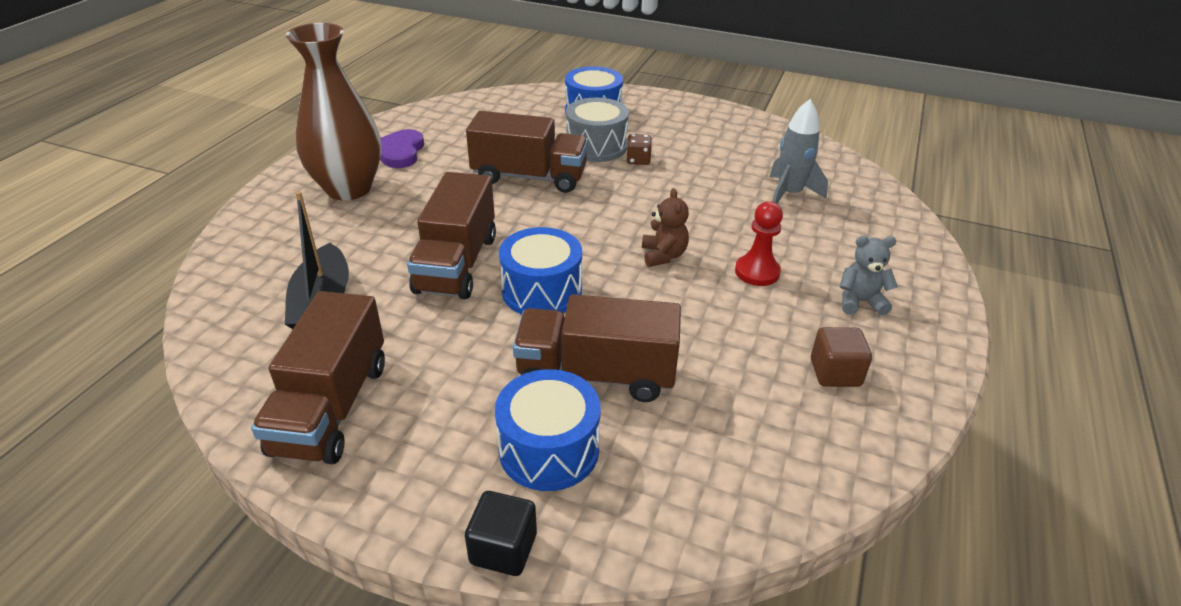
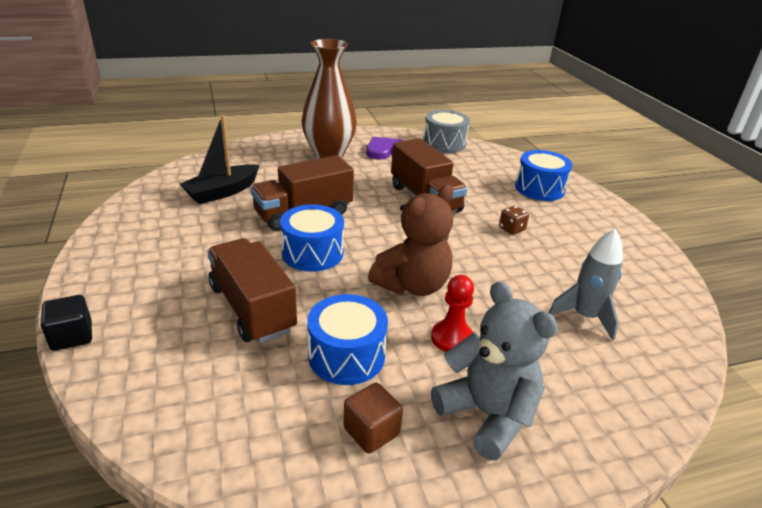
camera: 50 degrees right, 5 degrees down
(331, 407) = (144, 231): brown truck -> none
(549, 449) = (166, 318): blue drum -> blue drum (346, 355)
(596, 146) = (499, 207): grey drum -> grey drum (444, 143)
(663, 255) = (412, 285): brown teddy bear -> brown teddy bear, size x1.84
(860, 302) = (487, 415): grey teddy bear -> grey teddy bear, size x1.84

